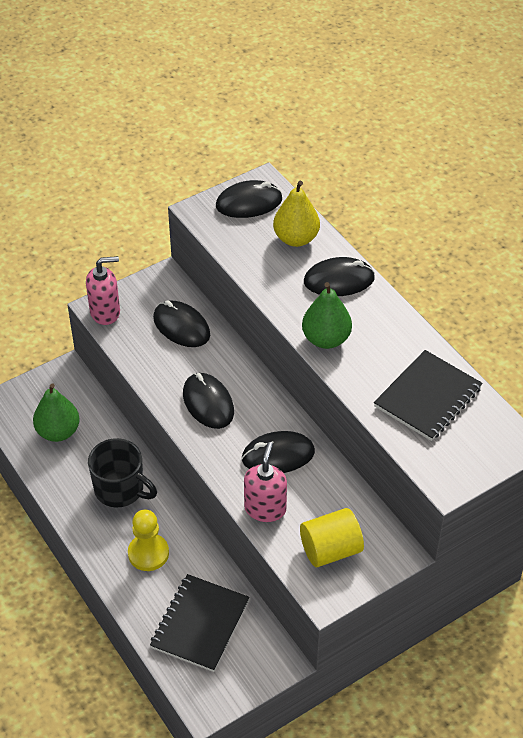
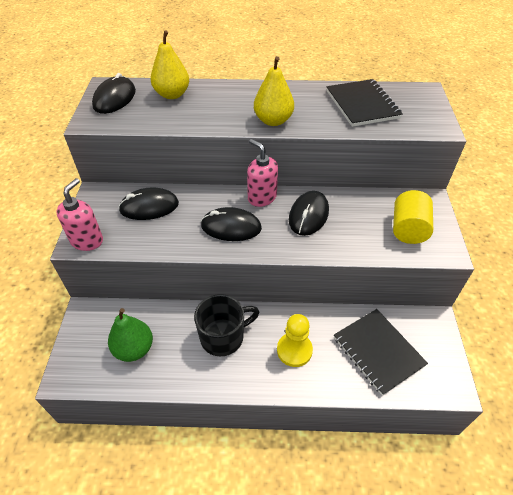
camera: 55 degrees left, 0 degrees up
(265, 508) = (350, 244): pink soap dispenser -> pink soap dispenser (262, 197)
(326, 339) = (273, 120): green pear -> yellow pear
(339, 280) = (229, 94): black mouse -> none

